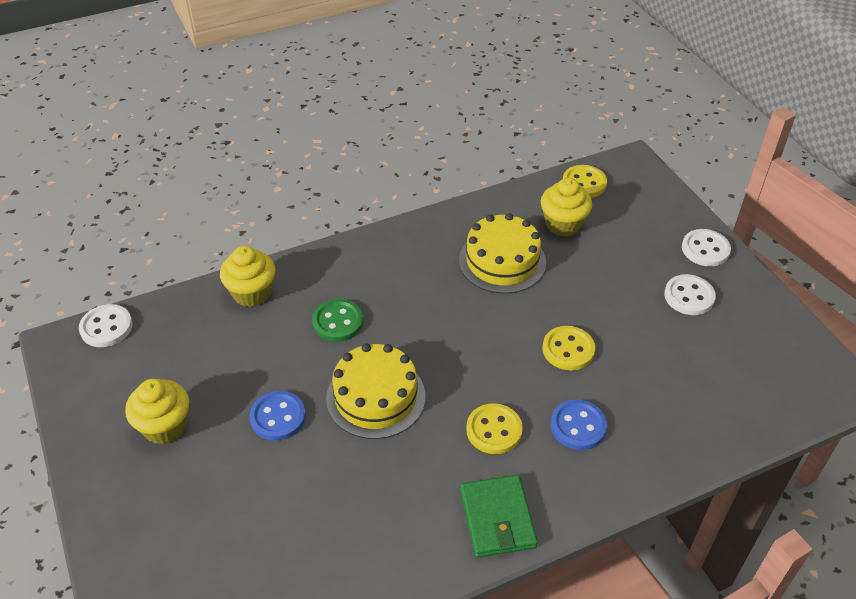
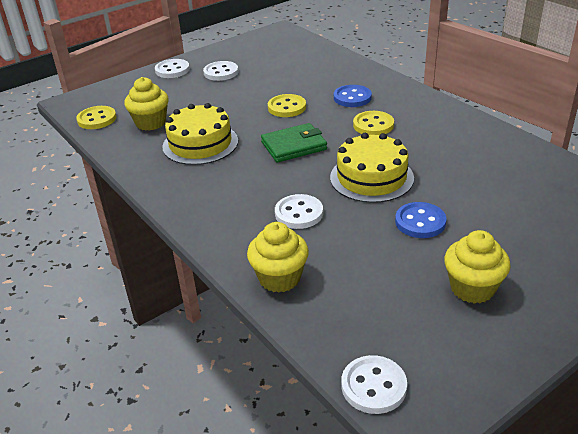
camera: 100 degrees left, 10 degrees down
(338, 322) = (299, 213): green button -> white button
(497, 518) = (441, 115): green wallet -> green wallet (294, 146)

